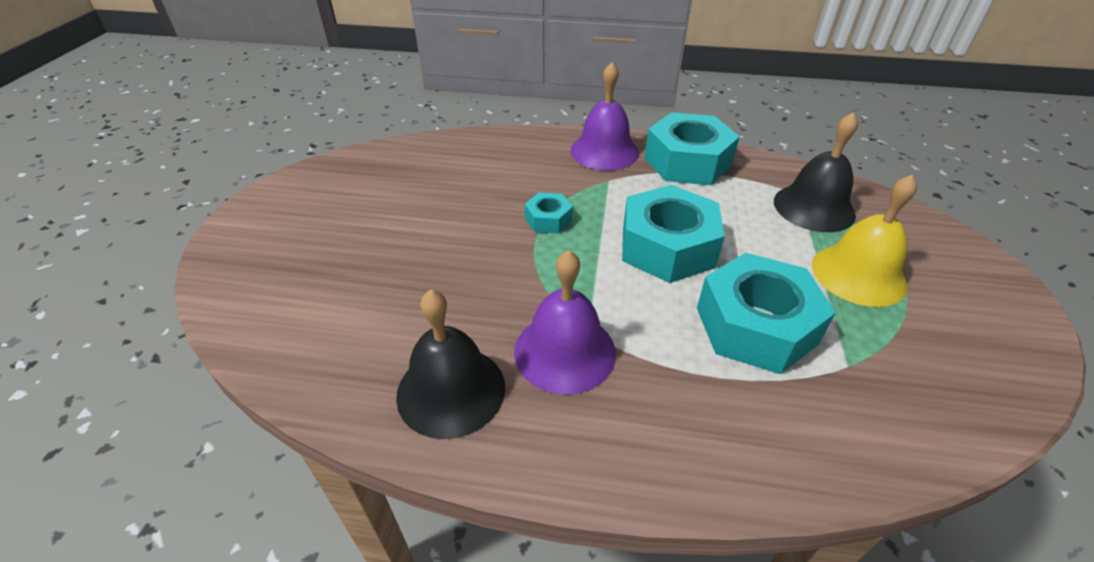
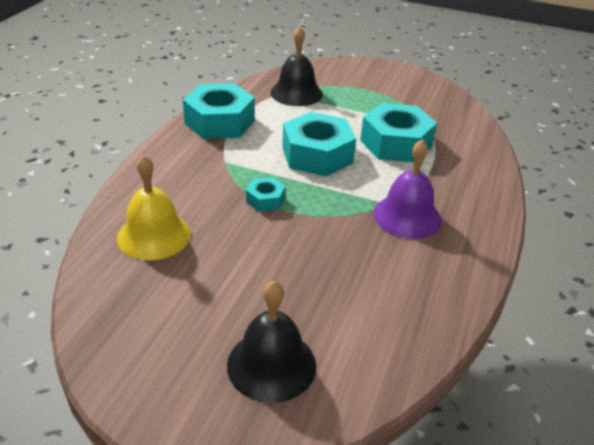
camera: 80 degrees left, 5 degrees down
(451, 390) = (435, 270): black bell -> black bell (271, 364)
(604, 151) = (181, 154): purple bell -> none
(858, 274) = (361, 100): yellow bell -> yellow bell (154, 235)

